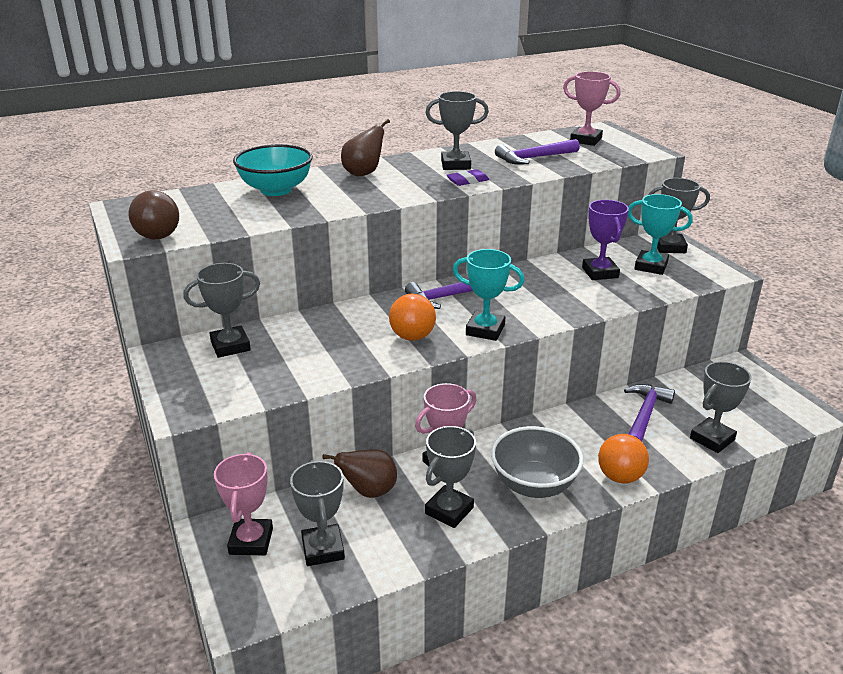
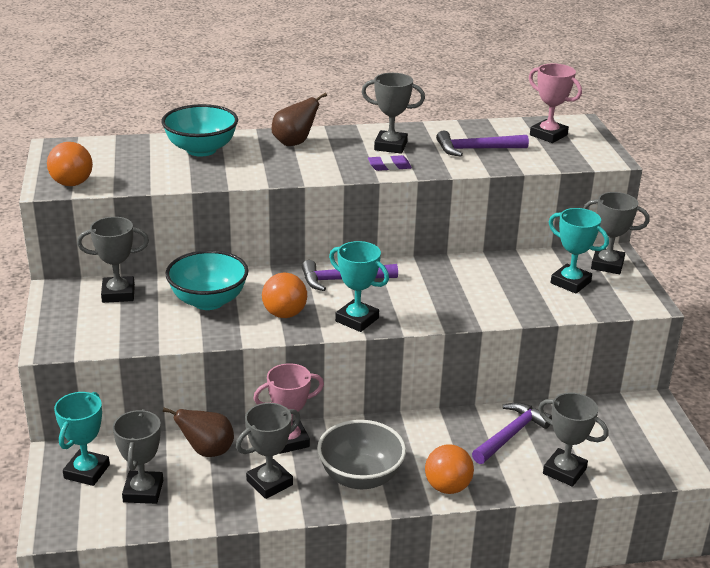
camera: 15 degrees right, 0 degrees up
(158, 237) = (72, 183): brown ball -> orange ball
(251, 541) = (87, 471): pink trophy -> turquoise trophy
(329, 337) = (208, 301): none -> turquoise bowl
(600, 273) = (511, 280): purple trophy -> none
(712, 439) = (564, 471): grey trophy -> grey trophy turned 60 degrees clockwise

